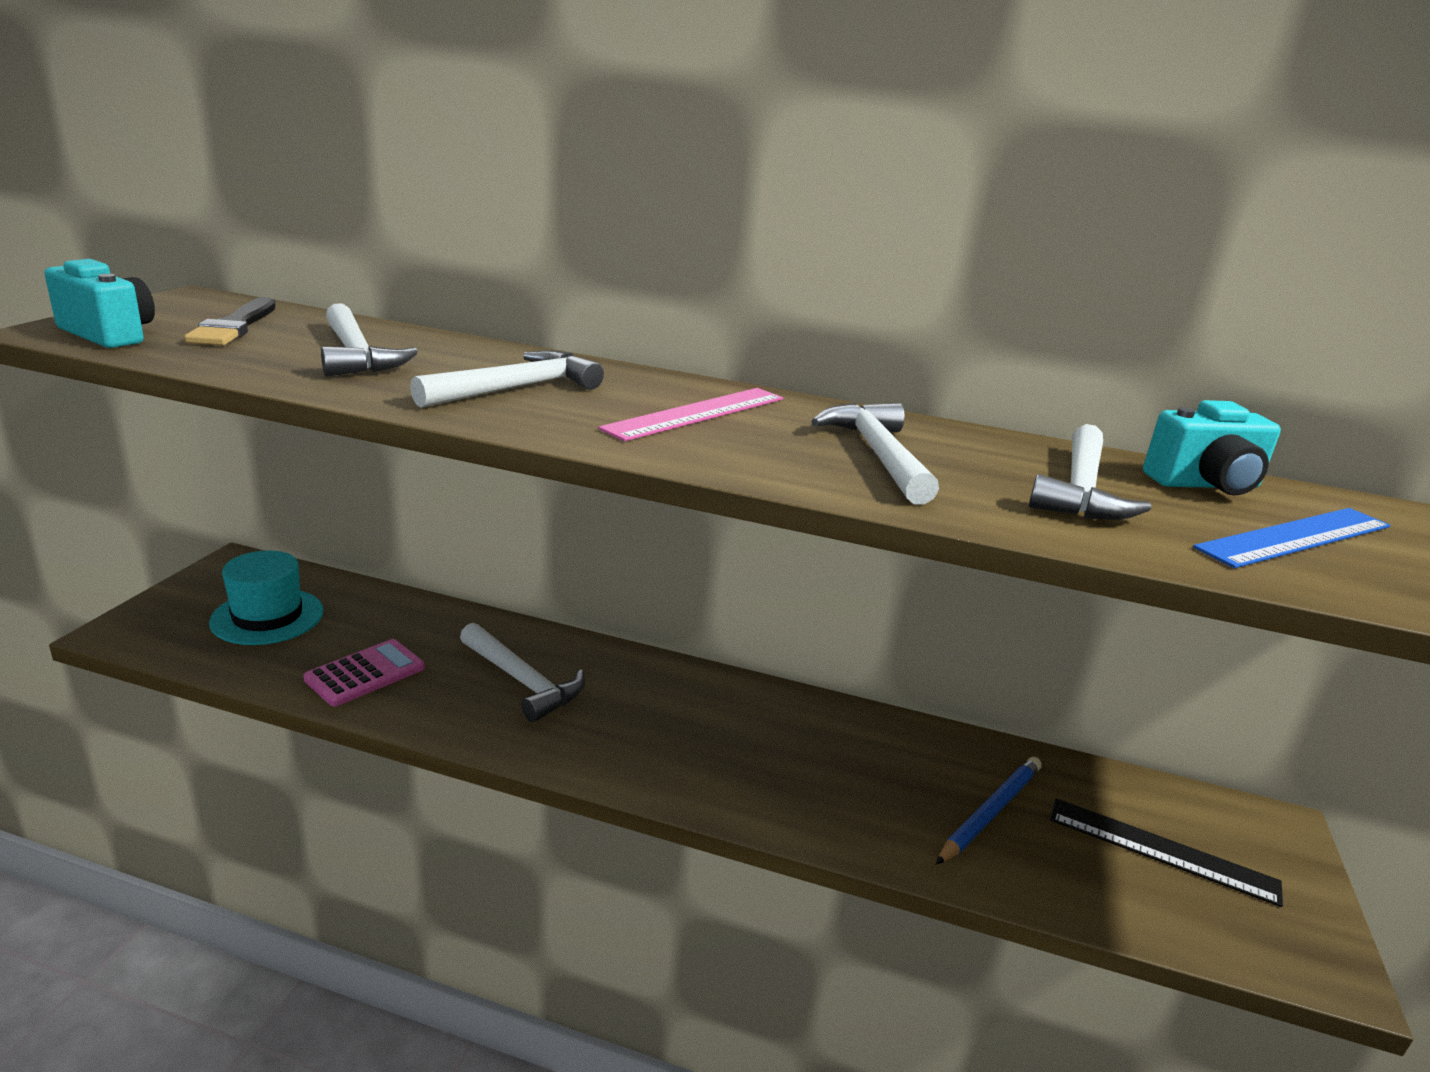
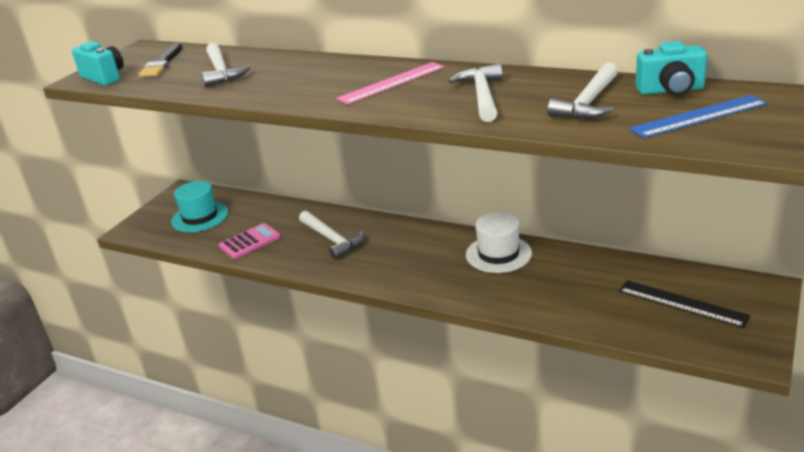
camera: 15 degrees right, 5 degrees up
(517, 388) = (300, 81): white hammer -> none
(825, 731) = (498, 254): none -> white hat
(990, 812) = (584, 289): blue pencil -> none

